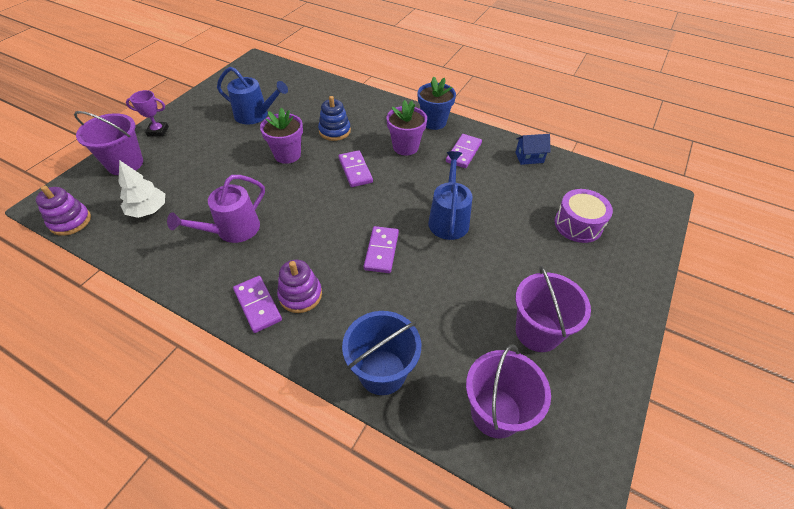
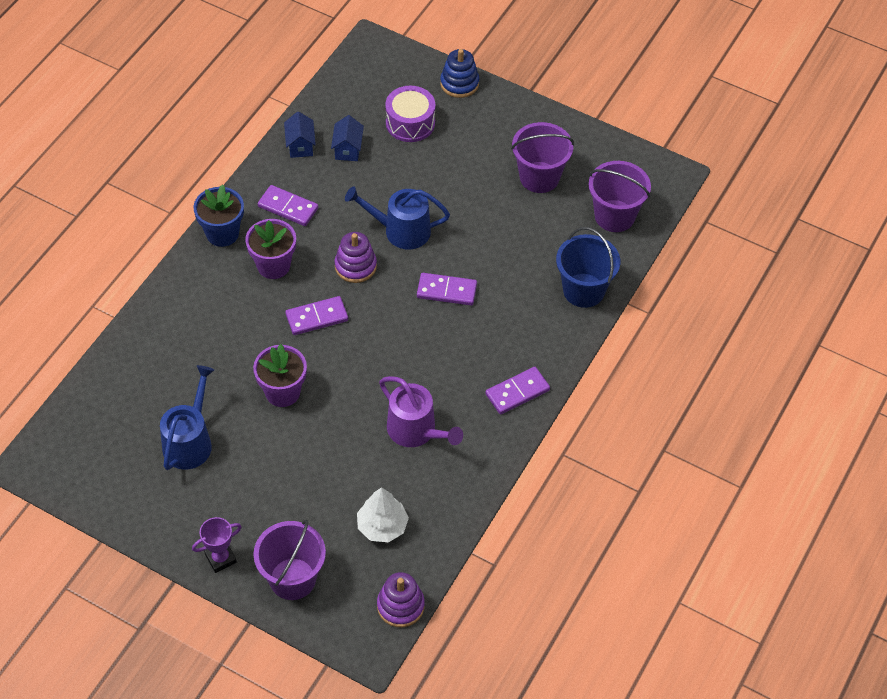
camera: 90 degrees left, 5 degrees up
(158, 131) = (220, 558): purple trophy -> purple trophy turned 60 degrees clockwise
(300, 295) = (504, 357): purple stacking toy -> purple stacking toy (355, 266)
(334, 131) = (234, 343): blue stacking toy -> blue stacking toy (459, 83)
(533, 184) = (347, 149): none -> blue house

